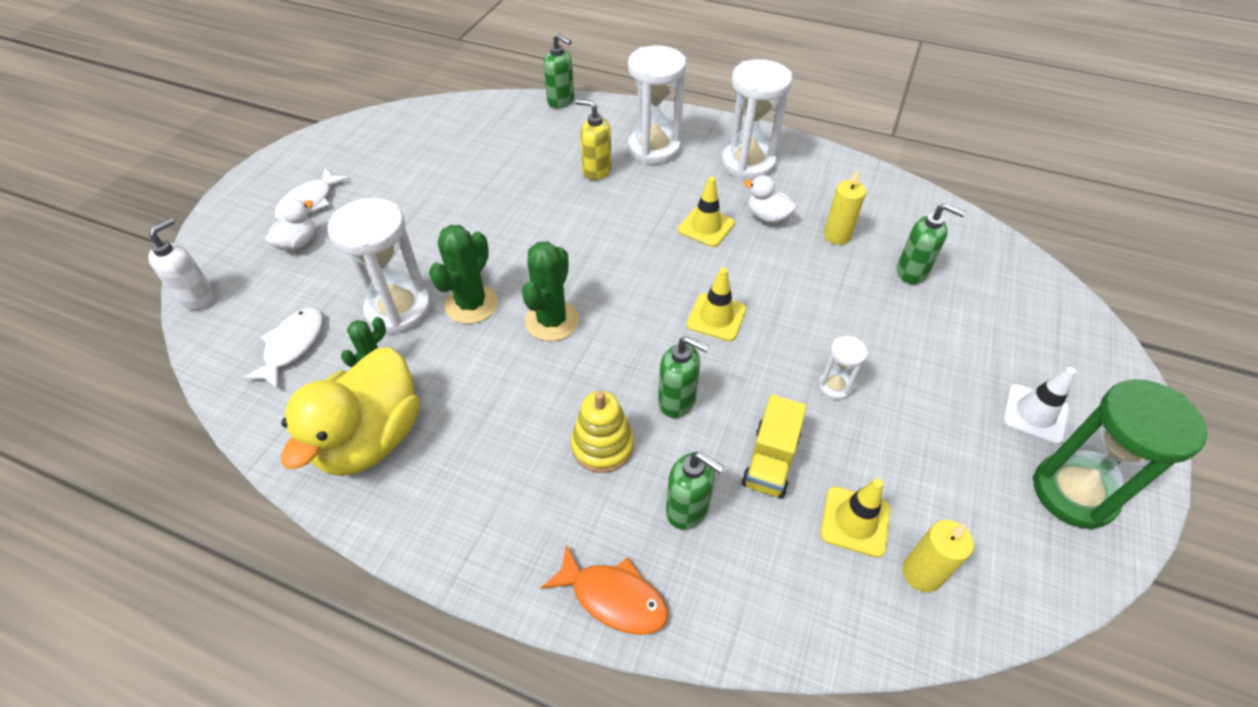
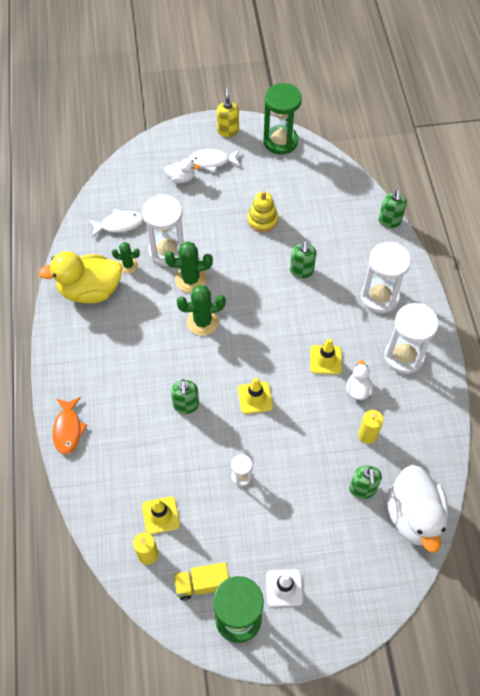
camera: 60 degrees right, 10 degrees up
(198, 298) = (122, 166): white soap dispenser -> none
(357, 133) = (280, 141): none -> green hourglass
(596, 171) = (335, 278): yellow soap dispenser -> yellow soap dispenser (228, 130)
(602, 446) = (140, 385): yellow stacking toy -> yellow stacking toy (262, 220)
(687, 509) = (126, 439): green soap dispenser -> green soap dispenser (301, 271)
(770, 461) = (174, 464): yellow truck -> yellow truck (202, 584)
(969, 244) = (414, 516): none -> white duck

